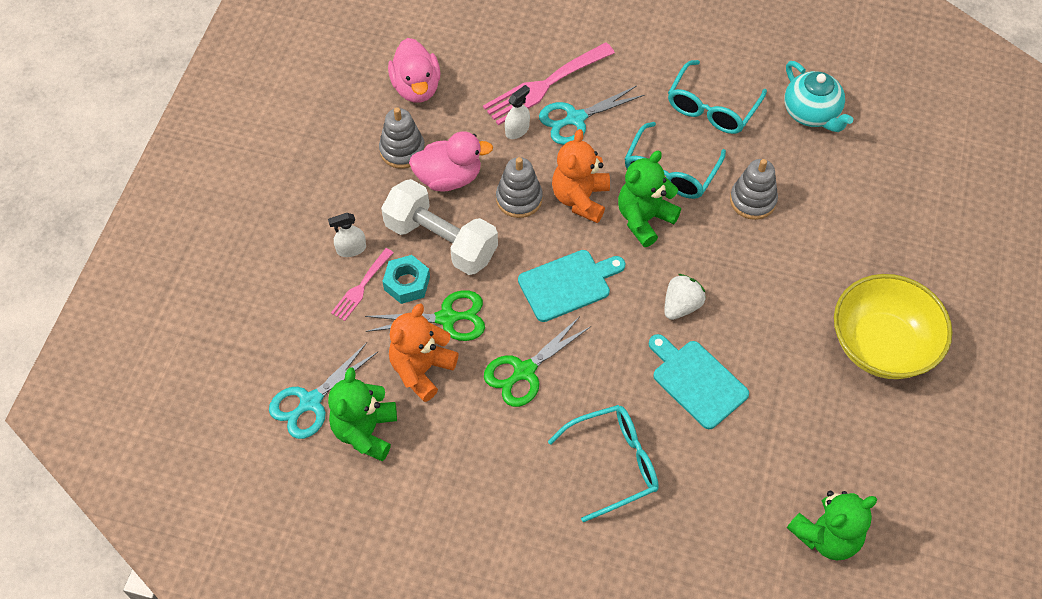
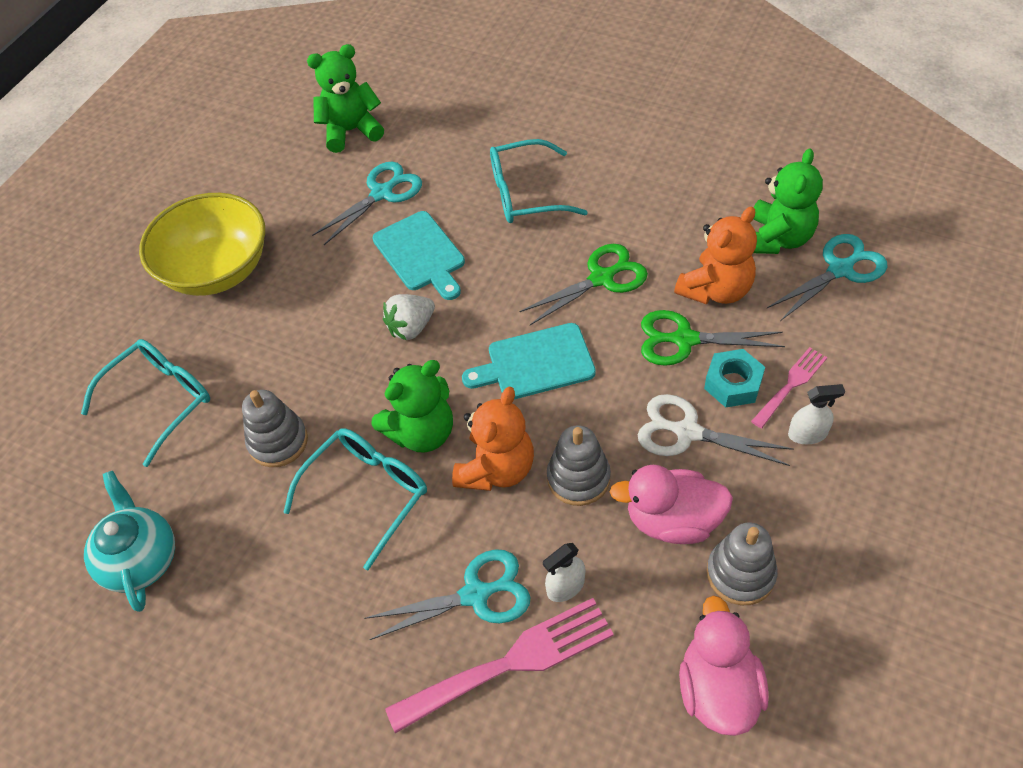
camera: 165 degrees left, 5 degrees down
(441, 241) = (688, 432): white dumbbell -> white scissors
(711, 108) = (274, 587): turquoise glasses -> turquoise glasses (161, 400)
(760, 450) = (381, 193): none -> turquoise scissors

